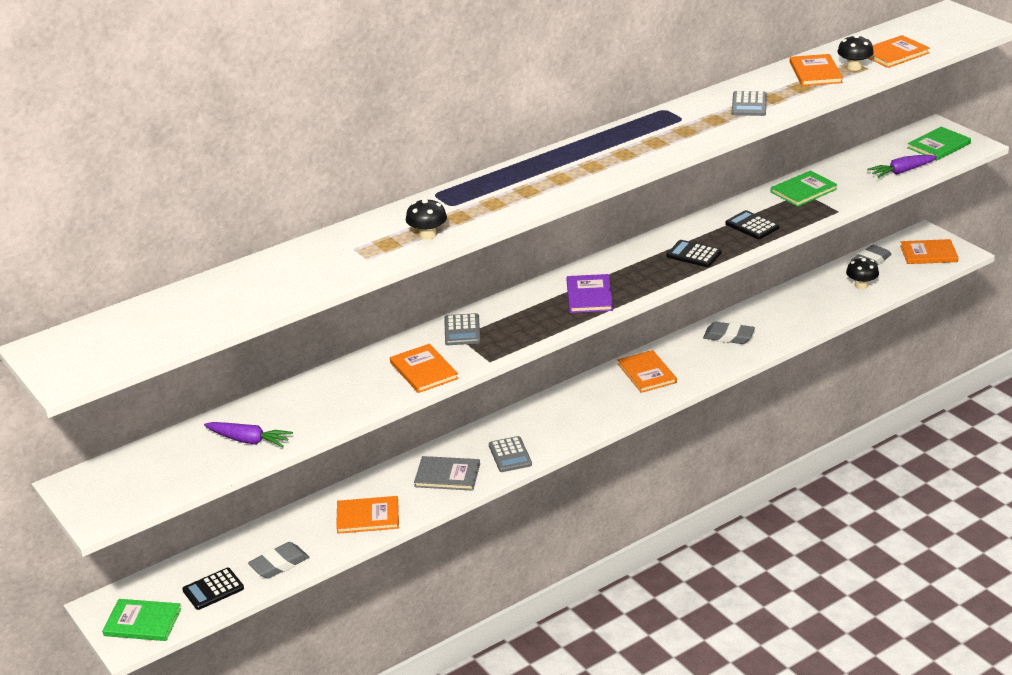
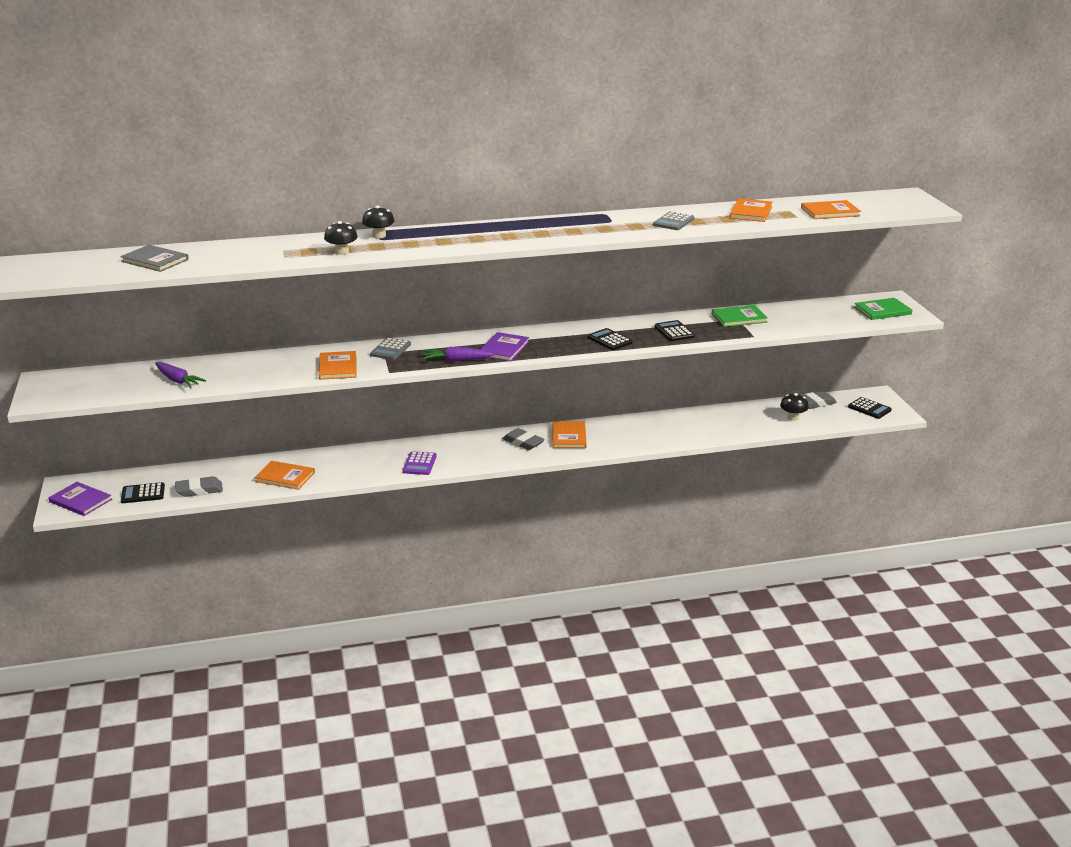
camera: 20 degrees right, 5 degrees down
(142, 622) = (80, 501): green book -> purple book
(447, 475) = (363, 465): grey book -> grey book (155, 260)
(510, 455) = (419, 464): grey calculator -> purple calculator
(728, 336) = (654, 427): grey eraser -> grey eraser (523, 442)
(854, 67) = (786, 214): black mushroom -> black mushroom (379, 236)
(901, 172) = (833, 321): purple carrot -> purple carrot (456, 360)
(928, 254) = (869, 408): orange book -> black calculator

